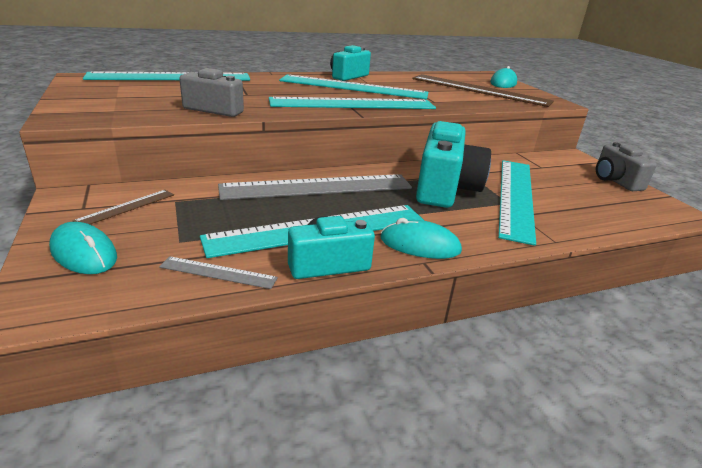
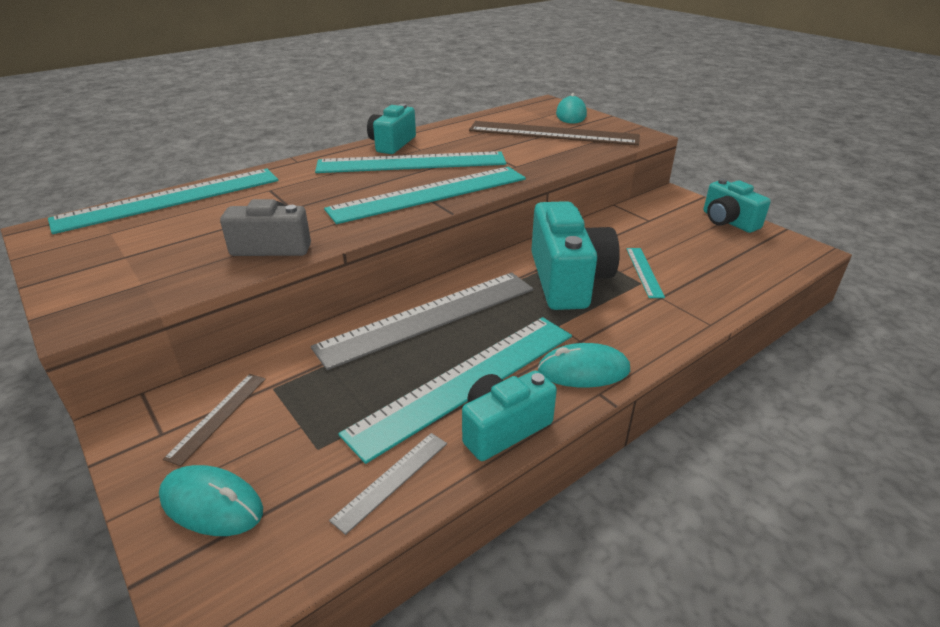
camera: 15 degrees left, 5 degrees up
(218, 272) = (391, 480): grey ruler -> grey ruler turned 45 degrees counterclockwise
(515, 196) = (644, 272): turquoise ruler -> turquoise ruler, size x0.44
(615, 181) = (728, 221): grey camera -> turquoise camera

